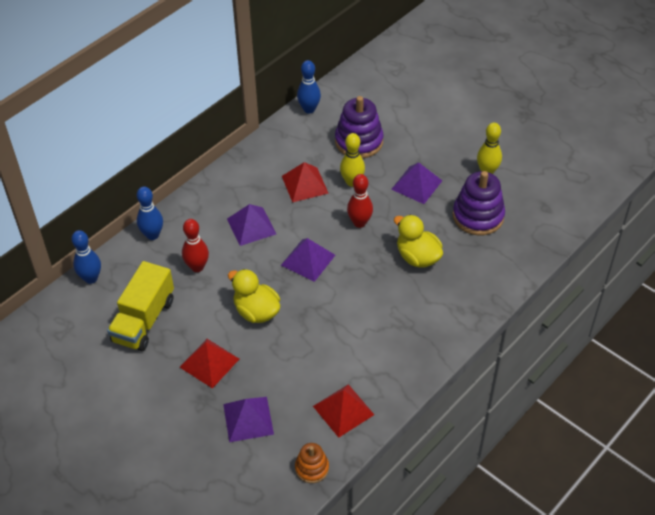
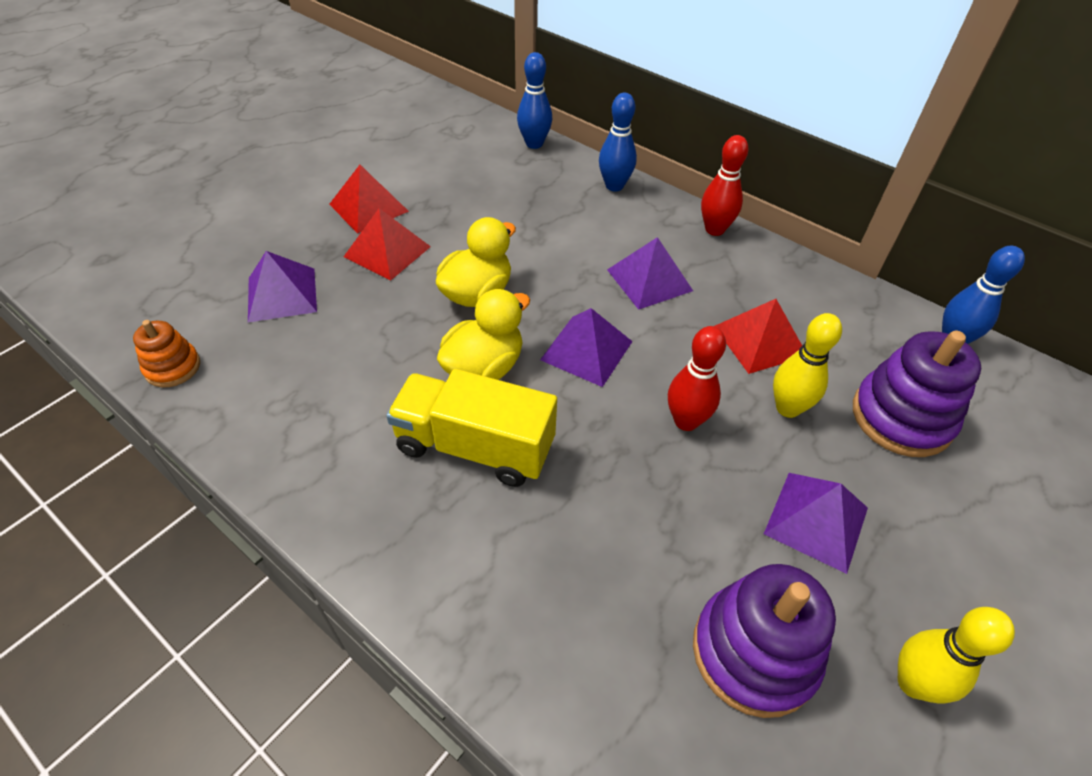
camera: 85 degrees right, 0 degrees up
(144, 320) = (465, 189): yellow truck -> yellow truck (475, 446)
(197, 267) = (560, 229): red bowling pin -> red bowling pin (714, 229)
(343, 410) = (268, 404): red pyramid -> red pyramid (368, 207)
(417, 257) = (611, 519): yellow duck -> yellow duck (484, 367)

